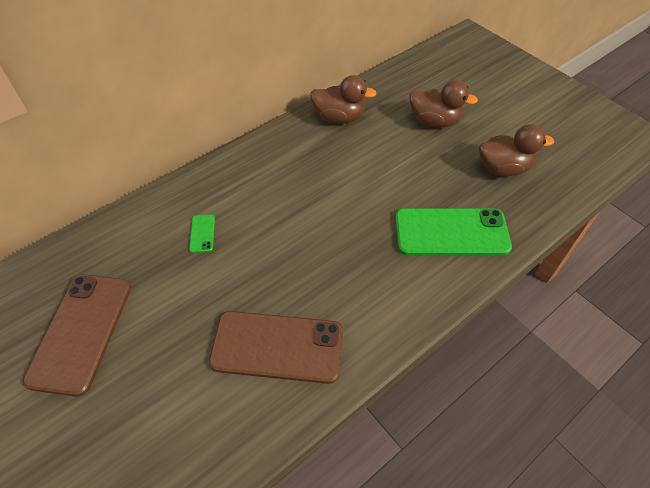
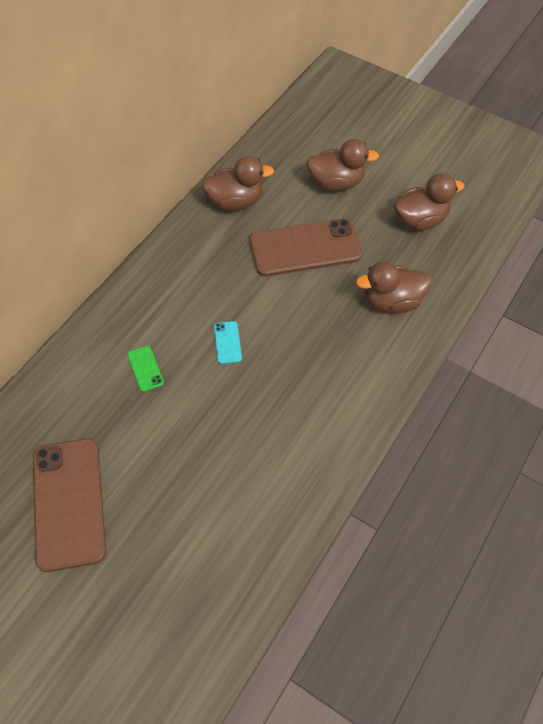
camera: 20 degrees left, 5 degrees up
(277, 347) = (269, 459): brown phone -> brown phone (305, 248)
(283, 230) = (227, 342): none -> turquoise phone
(451, 232) = (391, 301): green phone -> brown duck

